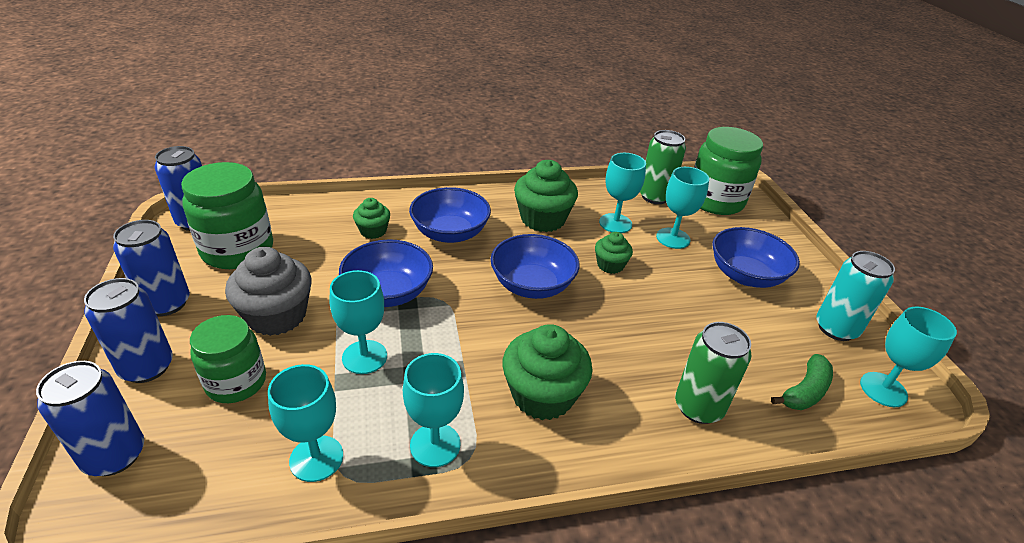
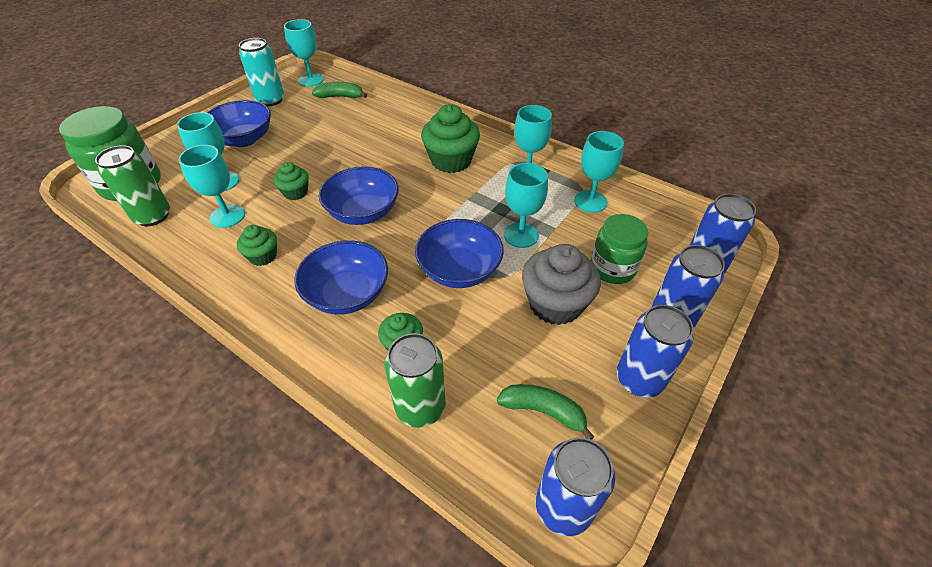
camera: 130 degrees left, 10 degrees up
(238, 250) = (543, 411): green jar -> green banana
(543, 219) = (263, 256): green cupcake -> green cupcake, size x0.55
(698, 407) = (392, 118): green can -> green can (420, 407)

